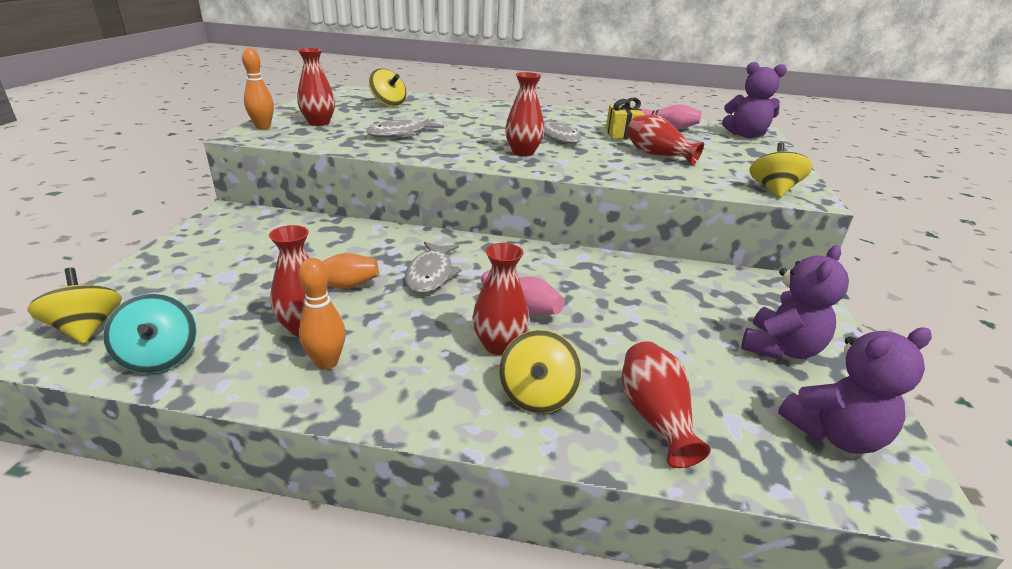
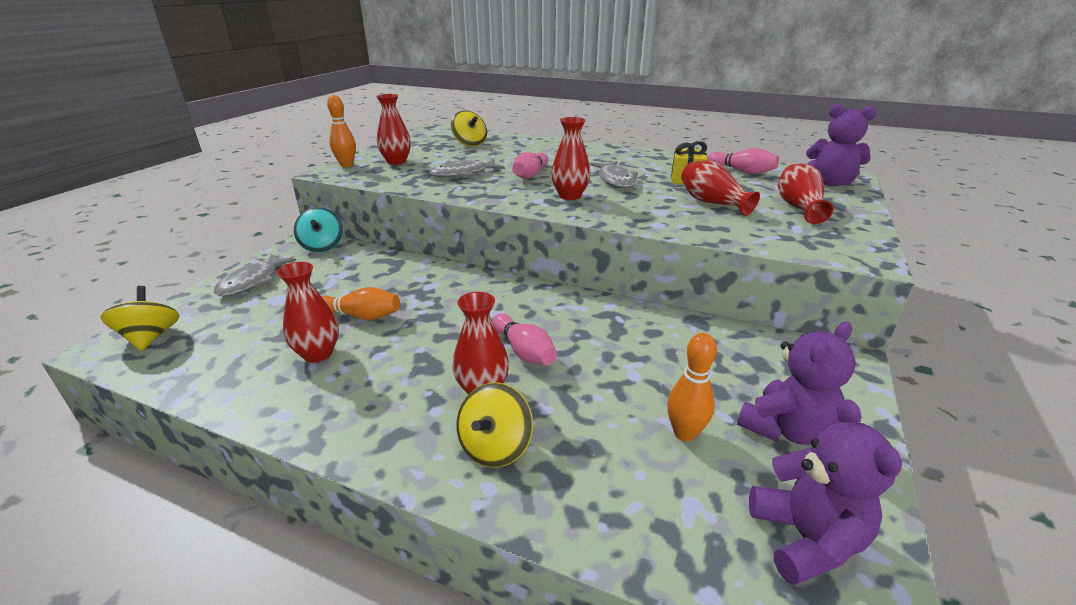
camera: 15 degrees right, 0 degrees up
(160, 357) = (191, 369): turquoise spinning top -> turquoise spinning top (322, 246)
(327, 362) = (320, 390): orange bowling pin -> orange bowling pin (684, 433)
(431, 274) = (452, 312): grey fish -> grey fish (252, 281)
(471, 133) = (530, 175): none -> pink bowling pin
(655, 416) = (605, 487): red vase -> red vase (799, 207)
(773, 190) = (826, 248): yellow spinning top -> none
(834, 434) = (805, 539): purple teddy bear -> purple teddy bear turned 90 degrees counterclockwise

